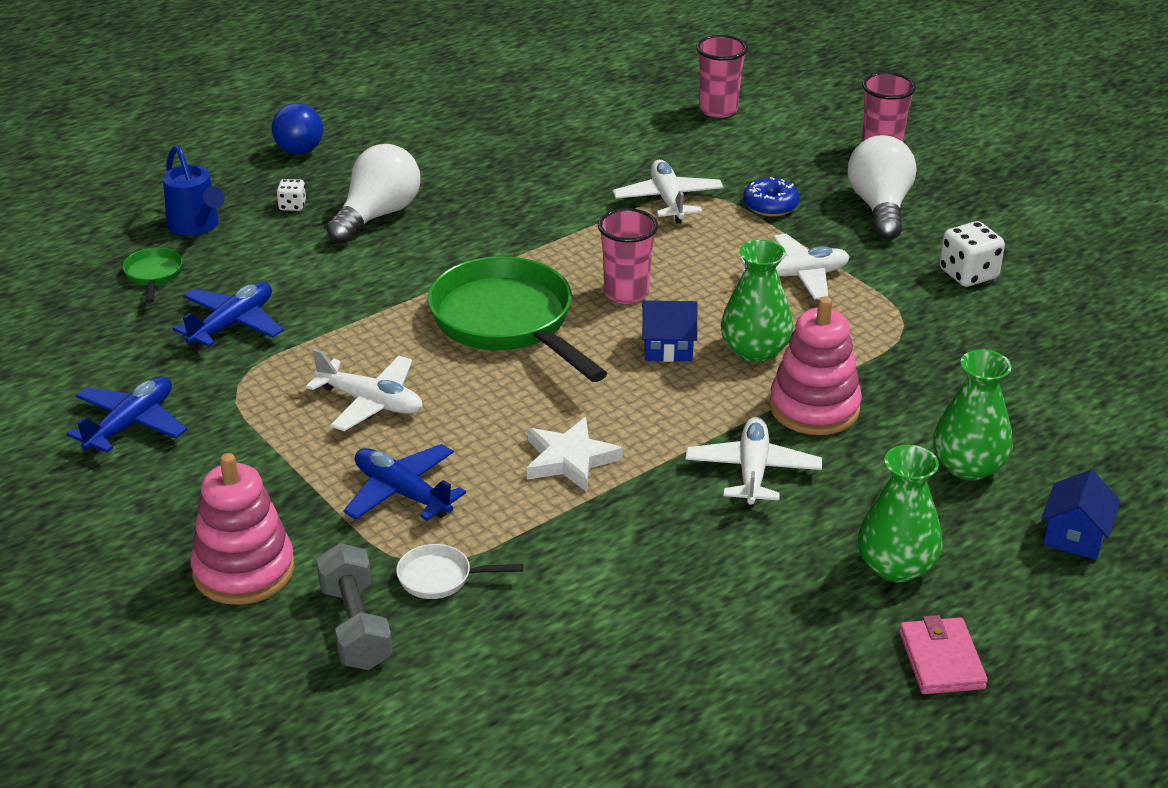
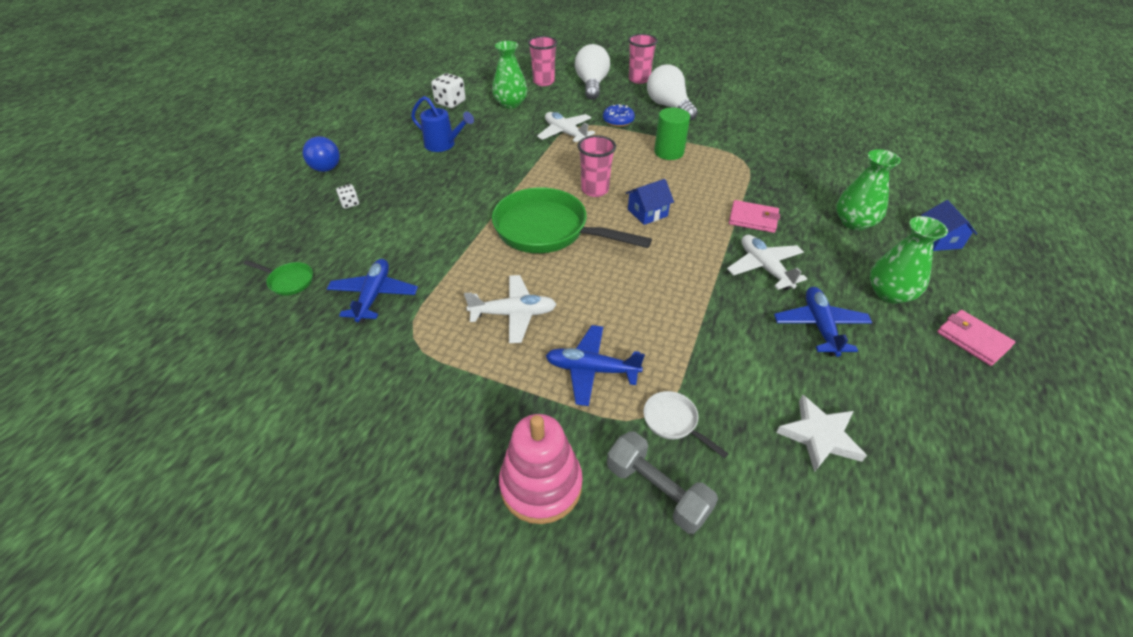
camera: 30 degrees left, 10 degrees up
(131, 424) = (358, 402): blue plane -> blue plane (820, 326)
(153, 275) = (288, 281): green pan -> green pan turned 150 degrees clockwise
(196, 226) = (294, 237): blue watering can -> blue watering can (444, 145)
(377, 215) = (410, 192): white light bulb -> white light bulb (591, 85)
(441, 578) = (673, 422): white pan -> white pan turned 75 degrees clockwise
(570, 459) = (665, 302): white star -> white star (820, 436)
(755, 350) = (691, 198): green vase -> green vase (510, 103)
(797, 276) = (669, 152): white plane -> green cylinder
(814, 408) = (753, 219): pink stacking toy -> pink wallet
(968, 274) = (742, 126): white dice -> white dice (450, 102)

